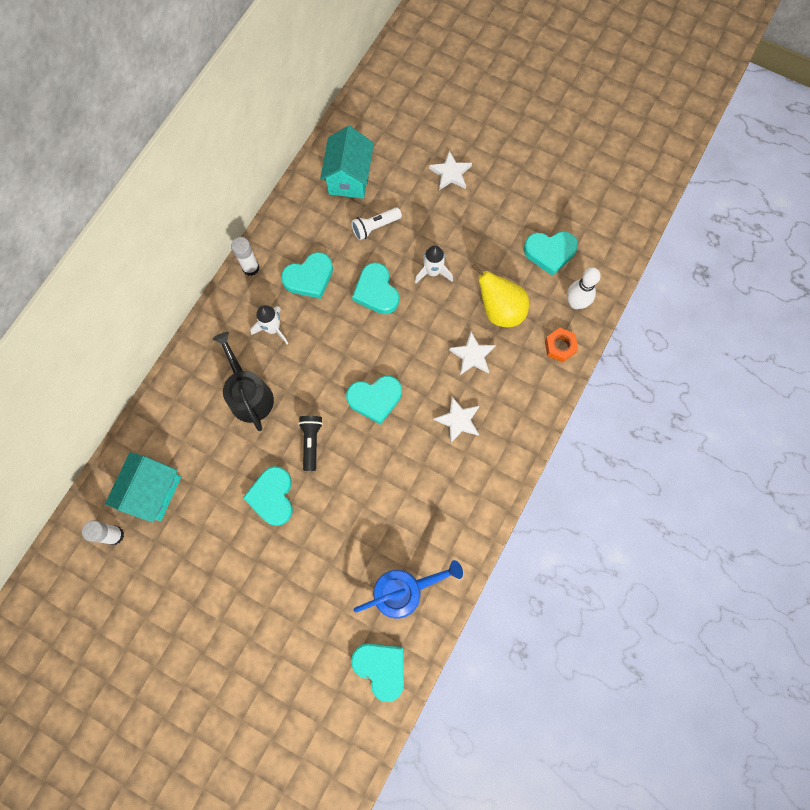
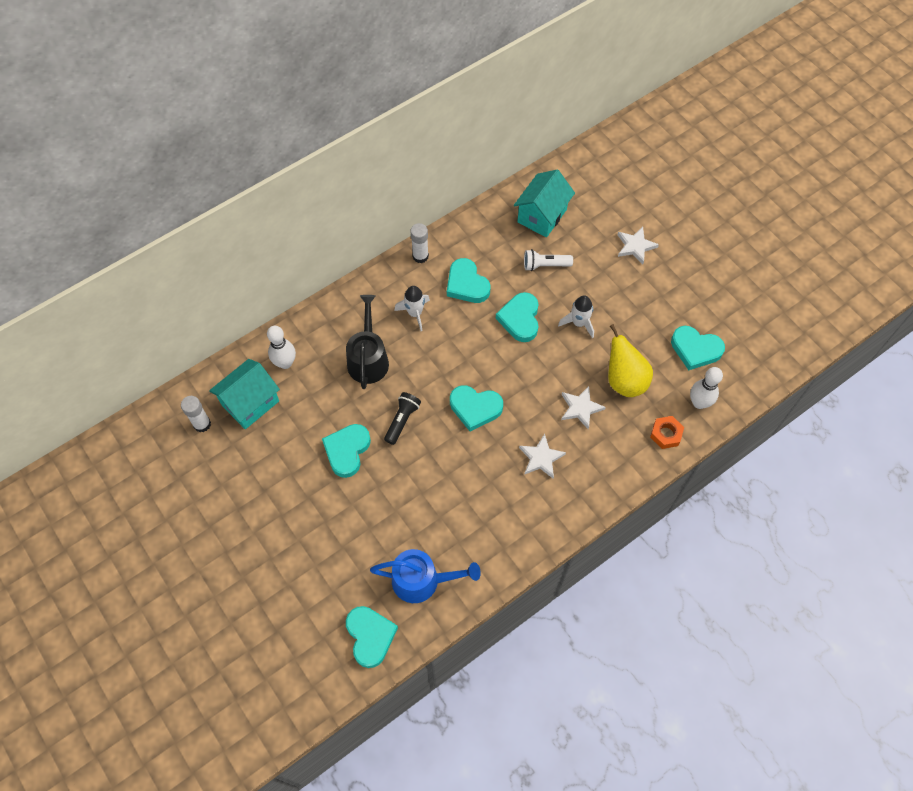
camera: 25 degrees right, 10 degrees down
(168, 435) = (285, 363): none -> white bowling pin
(309, 278) = (466, 284): turquoise heart -> turquoise heart turned 60 degrees clockwise

